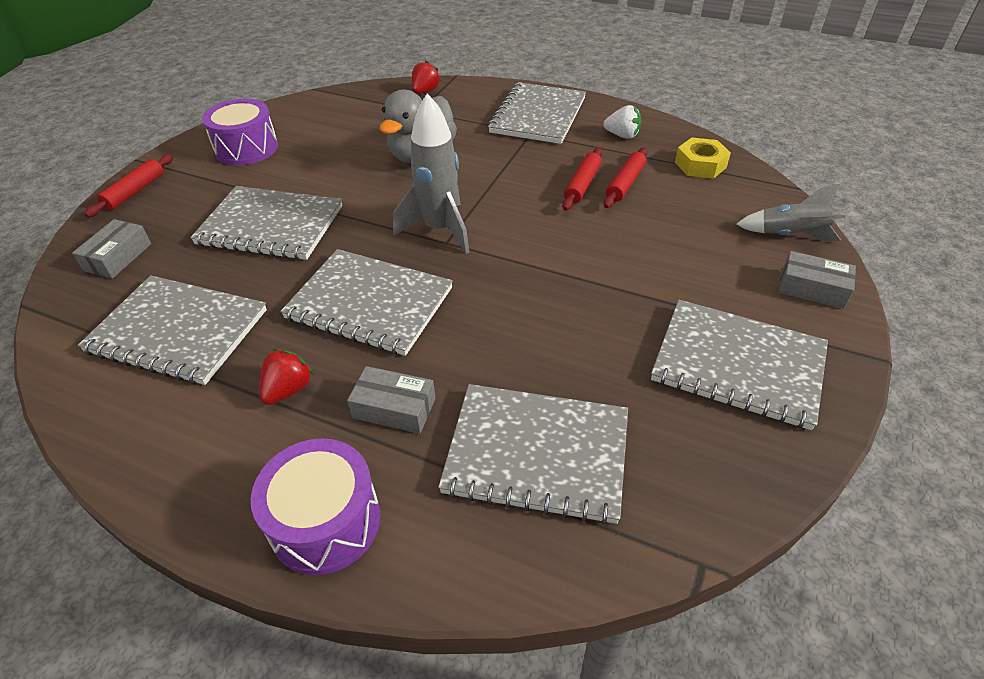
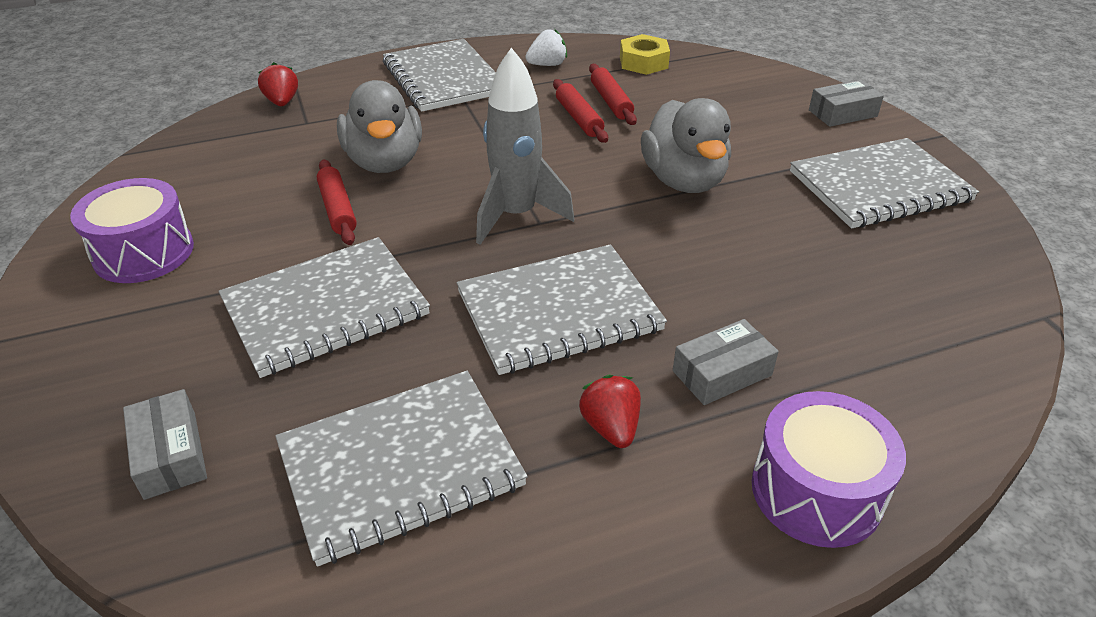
camera: 45 degrees left, 5 degrees down
(135, 191) = (52, 378): red rolling pin -> red rolling pin (337, 209)
(537, 453) = (865, 326): grey notebook -> none
(583, 268) = (683, 180): none -> grey duck
(790, 235) = (777, 84): grey rocket -> none

